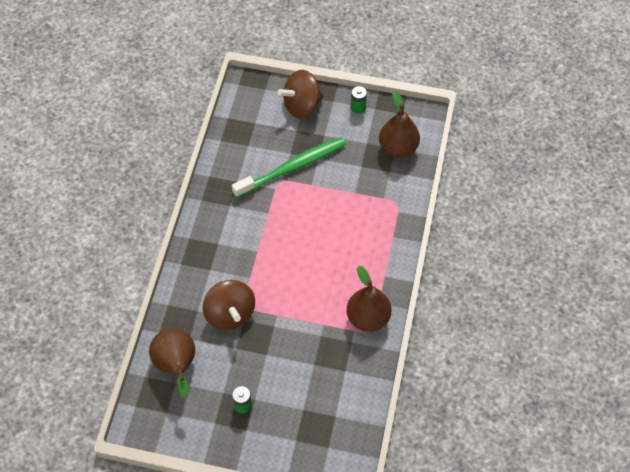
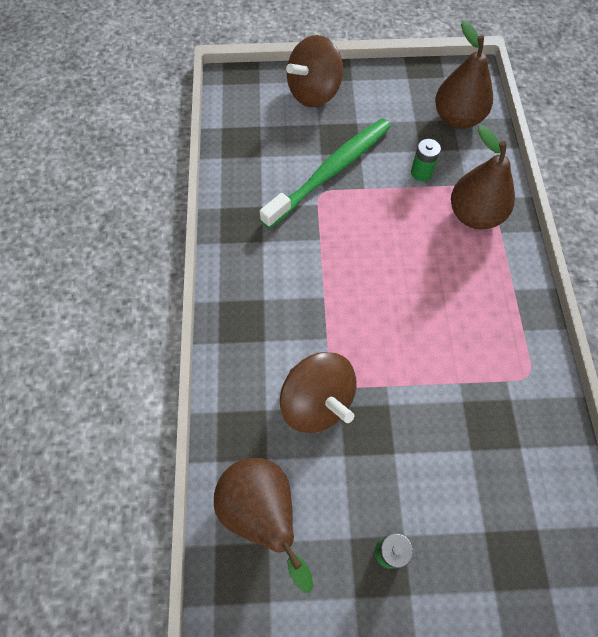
camera: 15 degrees left, 5 degrees up
(358, 107) = (386, 81): green battery -> green battery (421, 172)
(368, 318) = (518, 357): brown pear -> brown pear (474, 215)

